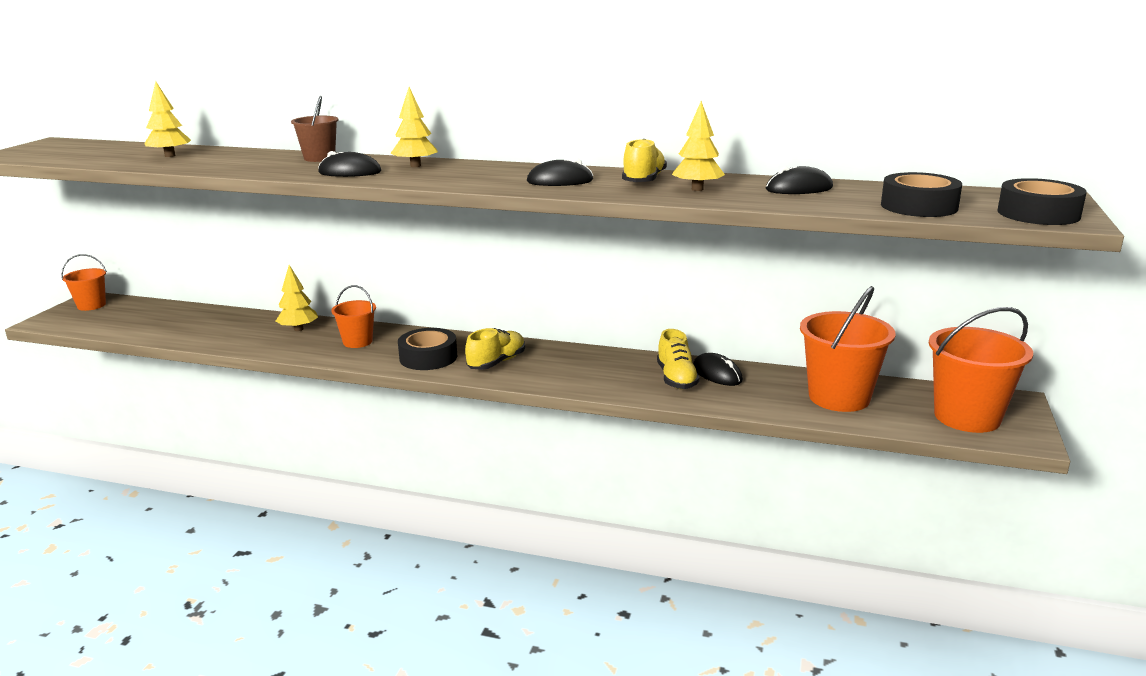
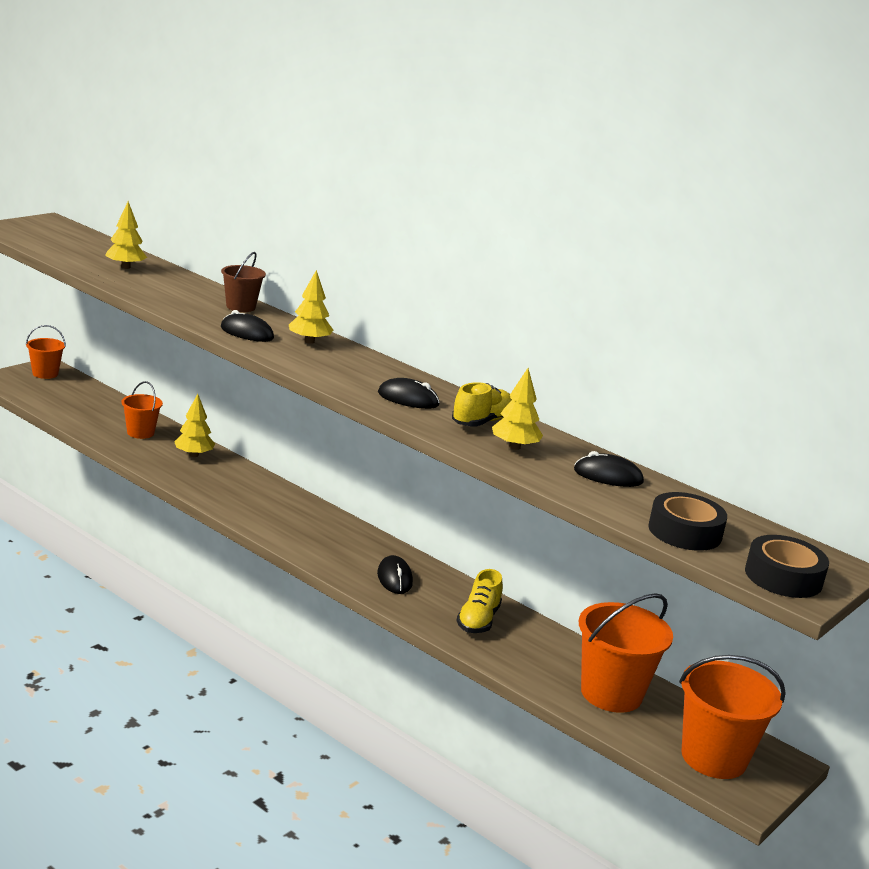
camera: 20 degrees right, 0 degrees up
(357, 342) = (232, 485): orange bucket -> orange bucket (140, 433)
(428, 357) = (279, 521): black tape -> none
(496, 362) = (333, 547): yellow shoe -> none
(717, 374) = (521, 629): black mouse -> black mouse (394, 578)

